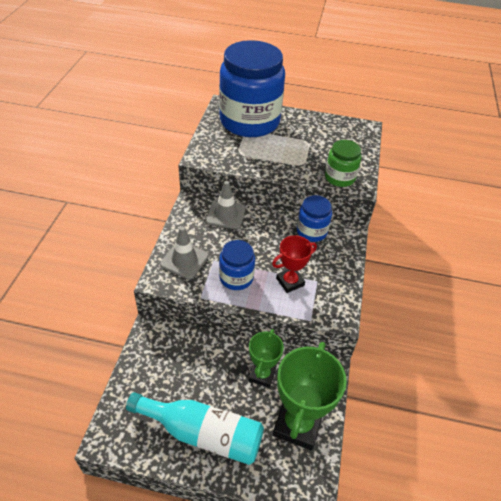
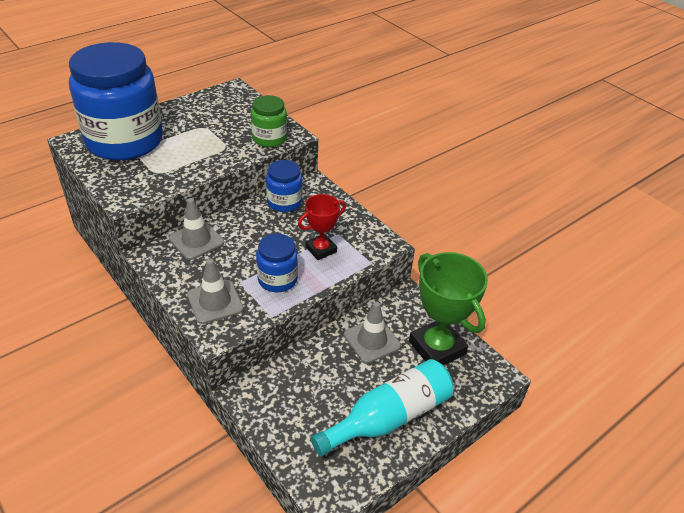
camera: 50 degrees left, 5 degrees down
(262, 375) = (372, 340): green trophy -> grey traffic cone
(290, 282) = (321, 249): red trophy -> red trophy turned 45 degrees clockwise

